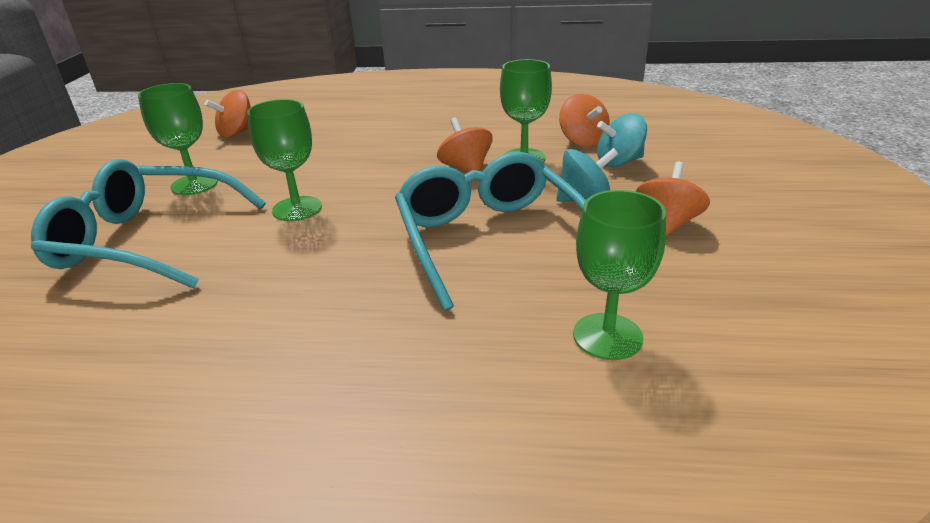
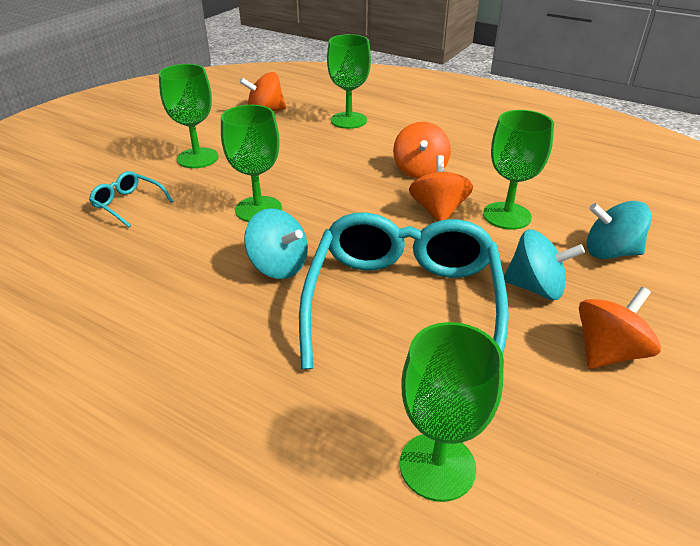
camera: 25 degrees right, 5 degrees up
(147, 240) = (128, 204): turquoise glasses -> turquoise glasses, size x0.42
(329, 122) = (349, 120): none -> green goblet
(355, 245) = (278, 266): none -> turquoise spinning top
(582, 141) = (587, 212): orange spinning top -> orange spinning top (420, 170)

